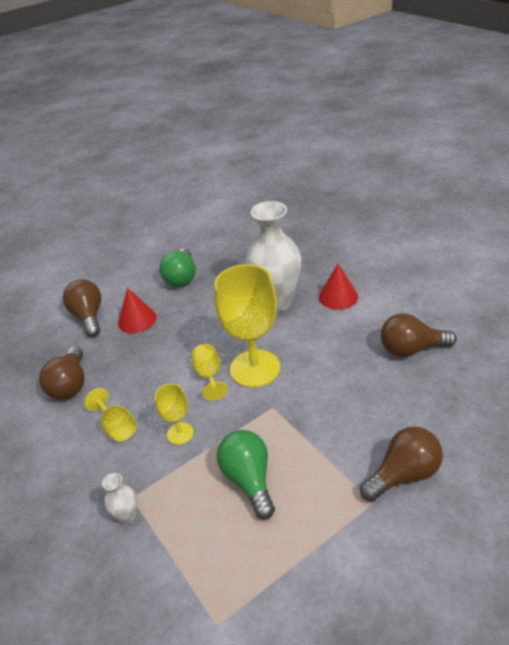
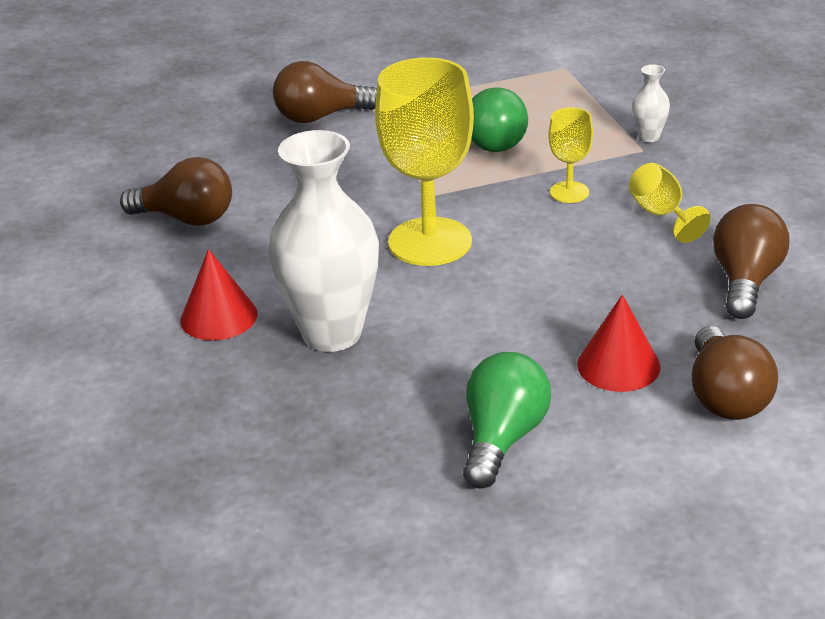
camera: 165 degrees left, 5 degrees down
(209, 376) = (505, 247): yellow goblet -> none

